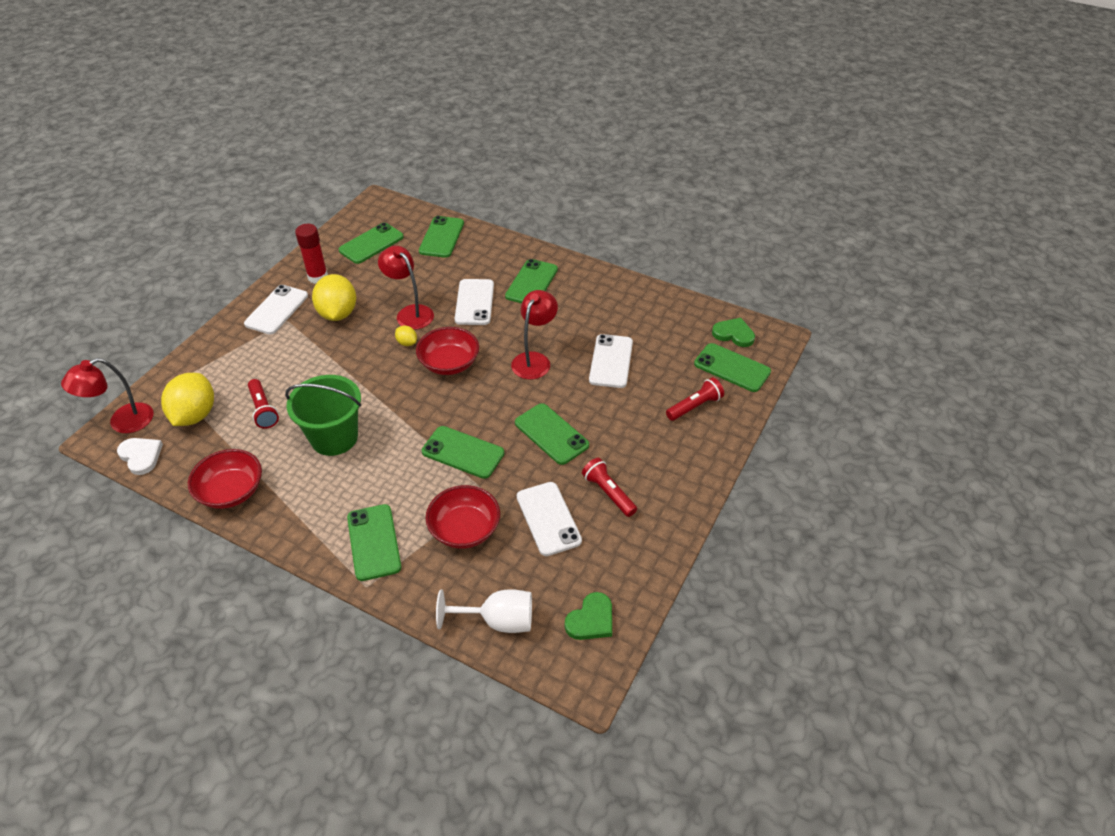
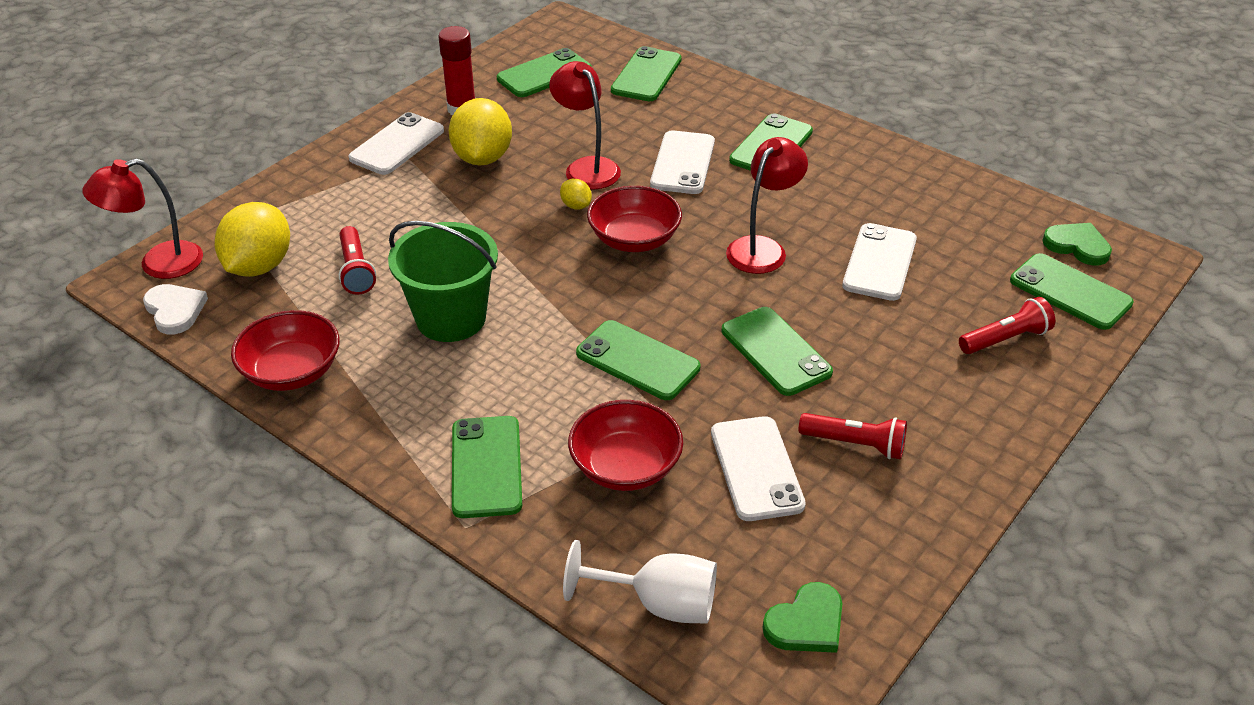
camera: 10 degrees right, 5 degrees down
(608, 493) = (855, 444): red flashlight -> red flashlight turned 135 degrees clockwise

